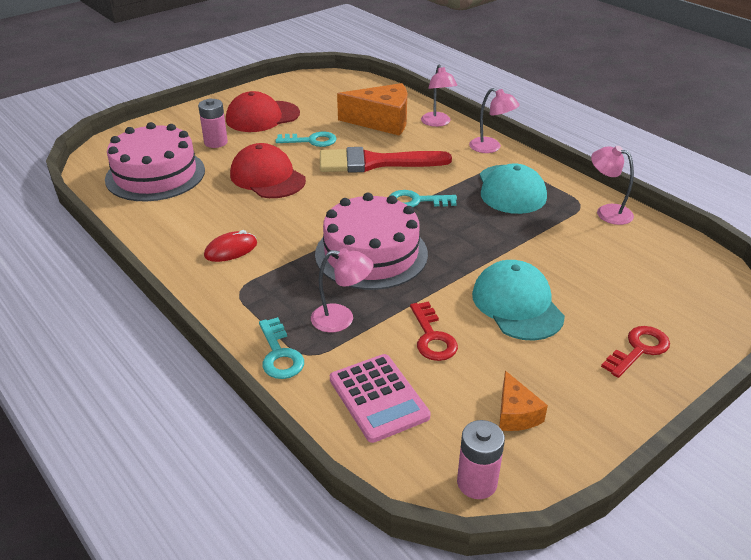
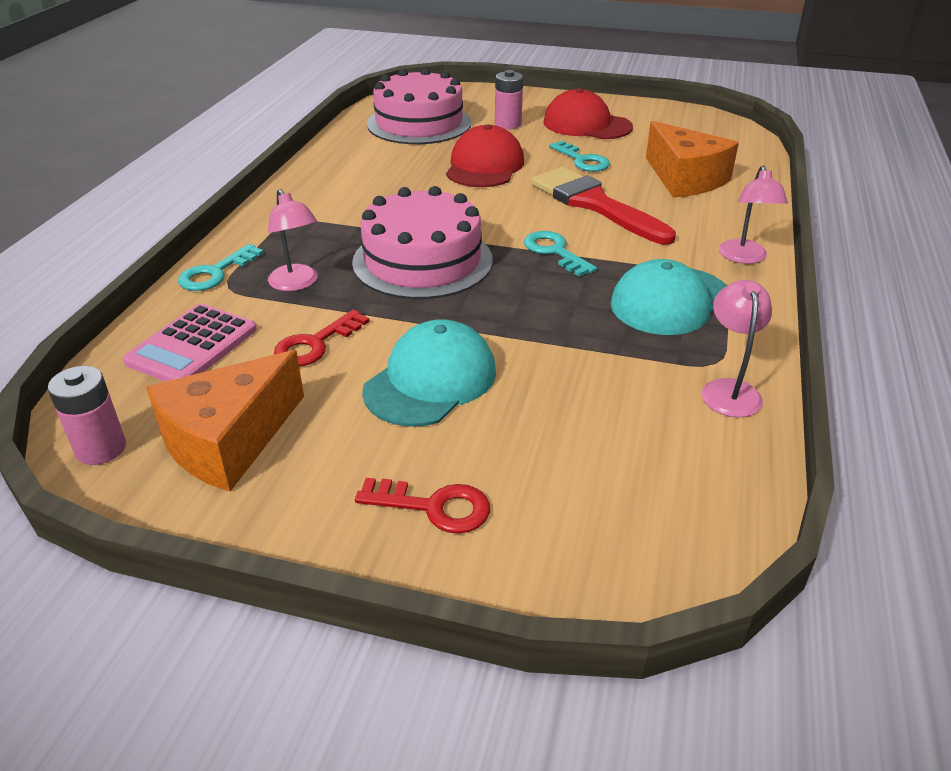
camera: 55 degrees right, 0 degrees up
(231, 250) = (347, 195): red mouse -> none
(437, 123) = (740, 208): pink lamp -> none
(515, 414) = (229, 441): orange cheese -> orange cheese, size x1.93

